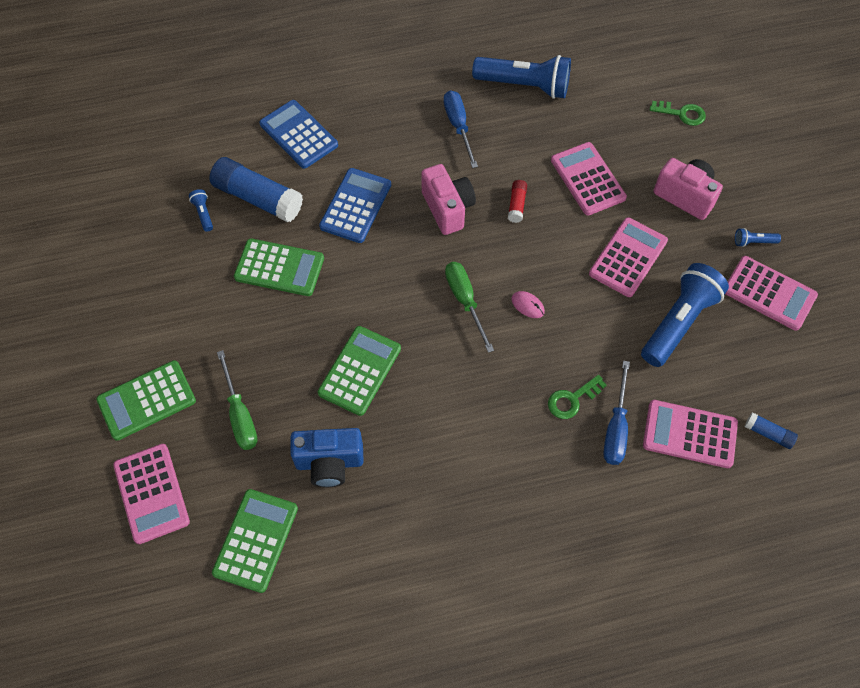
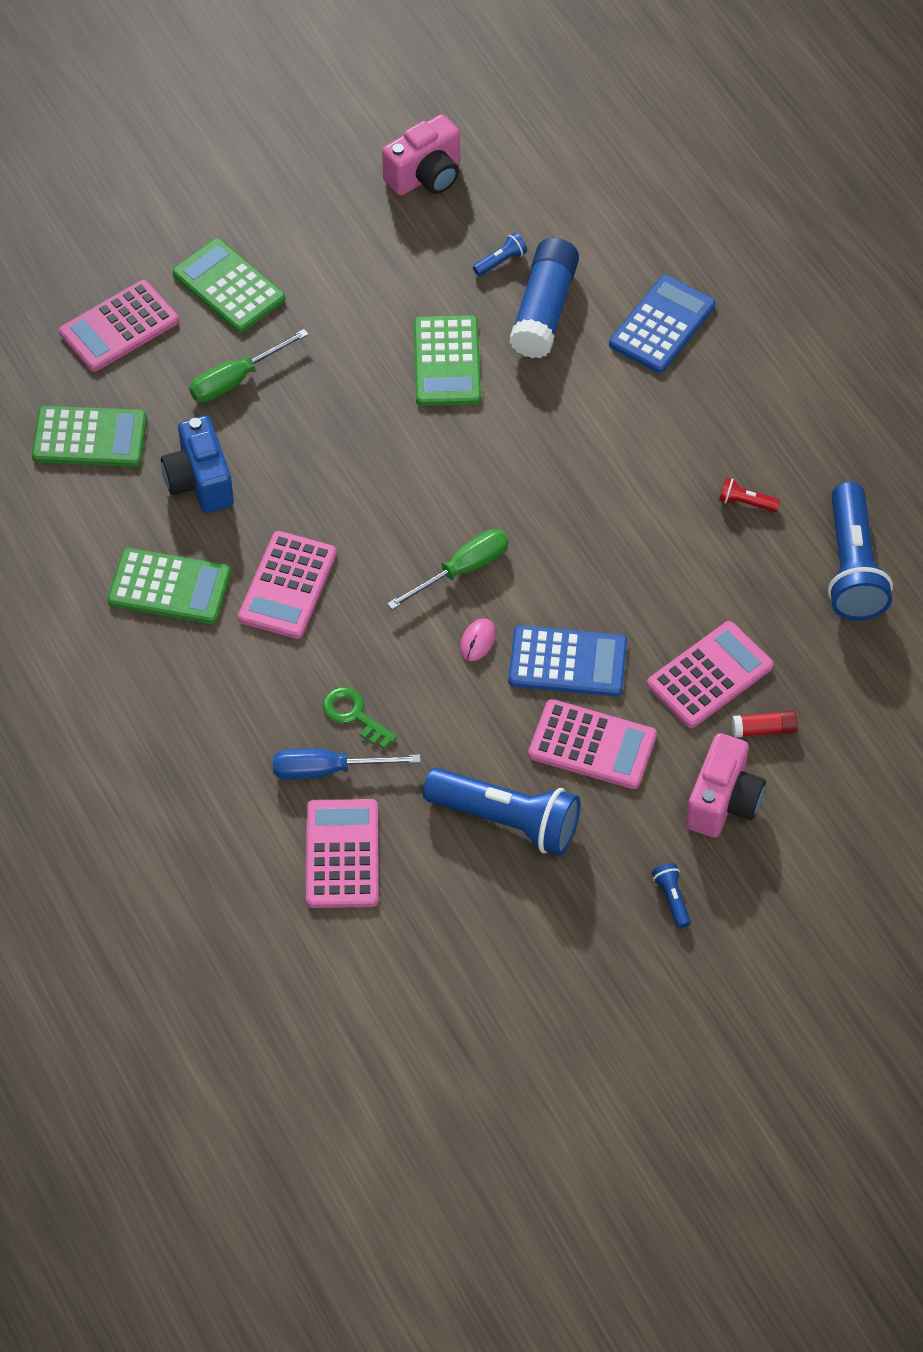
camera: 75 degrees right, 5 degrees down
(356, 206) = (569, 417): blue calculator -> blue calculator (567, 662)
(360, 371) = (328, 482): green calculator -> green calculator (169, 587)
(448, 208) = (600, 520): pink camera -> pink camera (426, 176)
(458, 126) = (745, 502): blue screwdriver -> red flashlight
(516, 205) = (634, 598): red glue stick -> red glue stick (763, 729)
(682, 114) = (878, 778): green key -> none
(768, 433) = (369, 946): blue glue stick -> none
(769, 293) = (589, 927): pink calculator -> pink calculator (287, 586)

